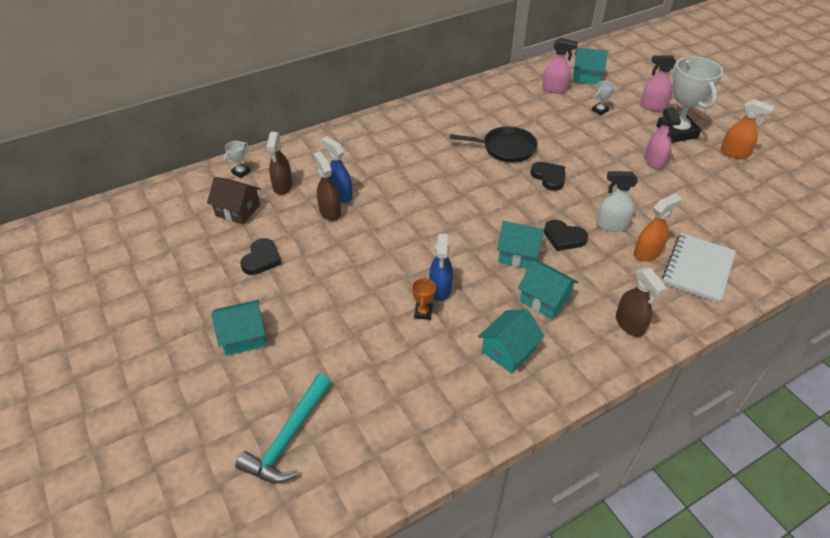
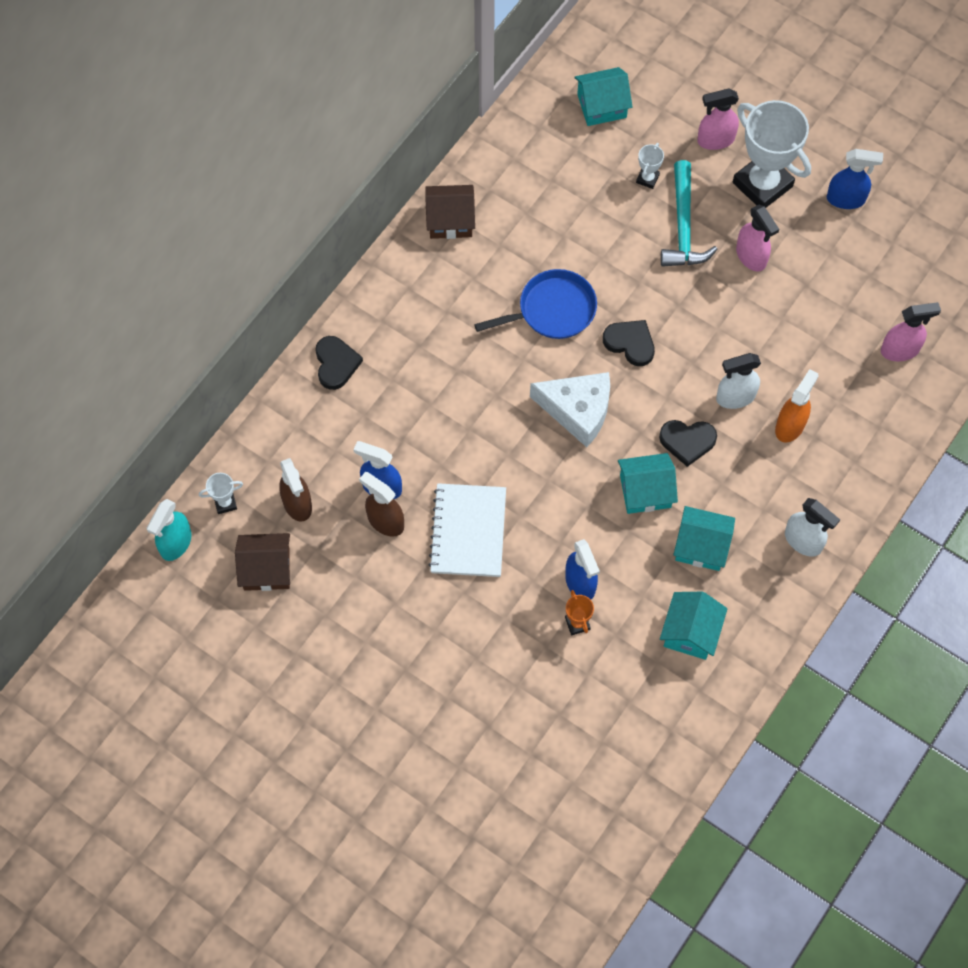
camera: 25 degrees left, 20 degrees up
(196, 181) = (175, 543): none -> turquoise spray bottle
(241, 172) = (225, 503): white trophy -> white trophy turned 60 degrees clockwise
(243, 336) = (398, 743): turquoise house -> none
(261, 259) = (348, 631): black heart -> black heart (336, 364)
(289, 438) = (521, 833): turquoise hammer -> turquoise hammer (683, 226)
(466, 96) = (450, 220): none -> brown house
(494, 198) = (577, 411): none -> white cheese
(506, 148) = (553, 310): black pan -> blue pan
(554, 89) = (568, 154): pink spray bottle -> pink spray bottle (900, 350)
(629, 324) = (803, 541): brown spray bottle -> white spray bottle
(698, 269) = (853, 427): white notebook -> white notebook (468, 531)
(734, 153) = (846, 199): orange spray bottle -> blue spray bottle

